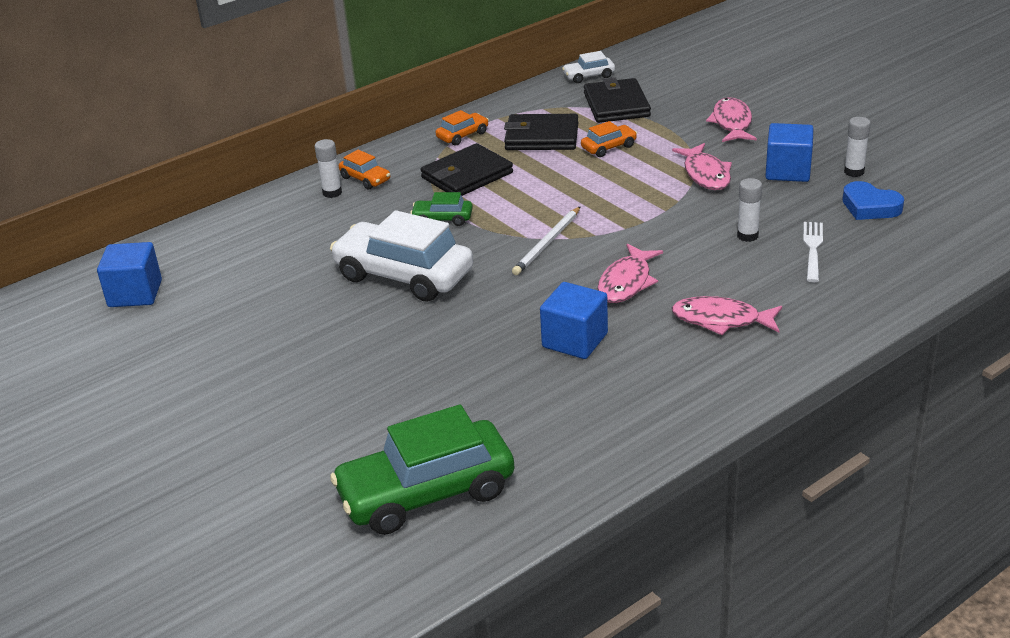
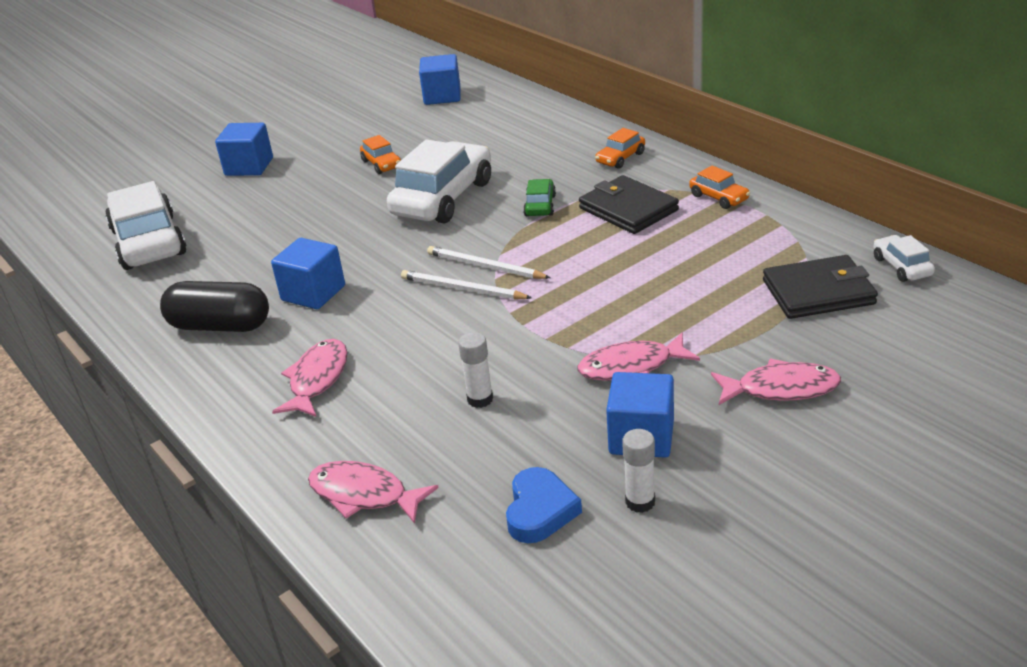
camera: 90 degrees right, 0 degrees up
(249, 435) = (249, 167): none -> blue cube
(332, 193) = (594, 146): white glue stick -> none
(426, 493) = (148, 242): green car -> white car
(542, 137) = (721, 245): black wallet -> none
(583, 253) = (462, 289): none -> white pencil
(609, 147) = (699, 292): orange car -> orange car (382, 164)
(626, 282) = (402, 318): pink fish -> pink fish (364, 495)
(628, 395) = (220, 326): none -> black capsule
(812, 249) = (441, 451): white fork -> none
(870, 207) = (540, 510): blue heart -> blue heart turned 150 degrees clockwise

